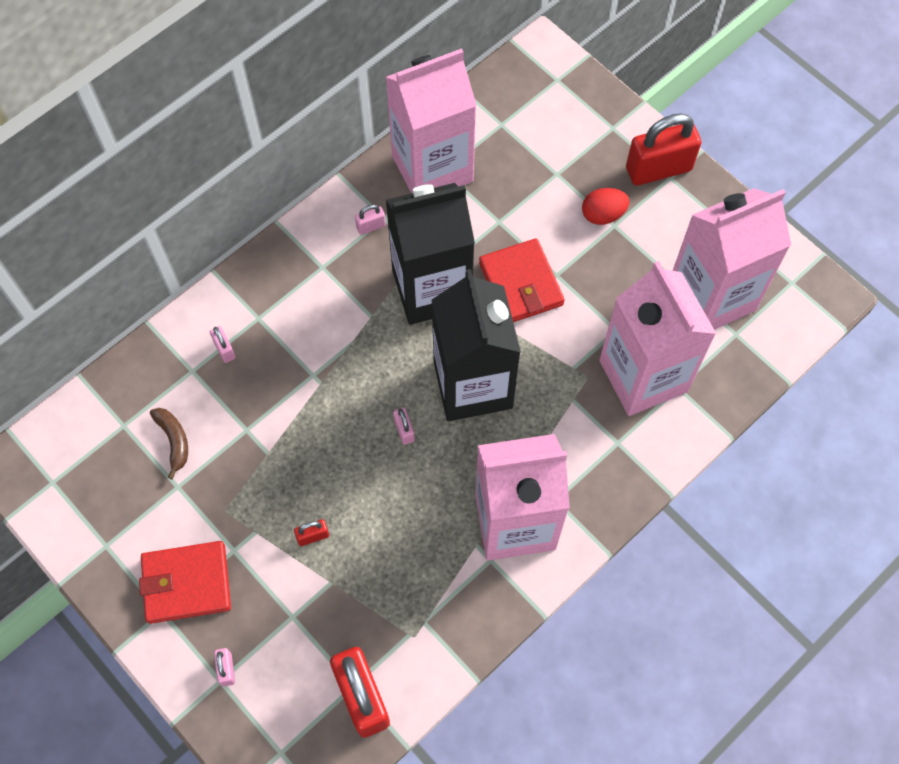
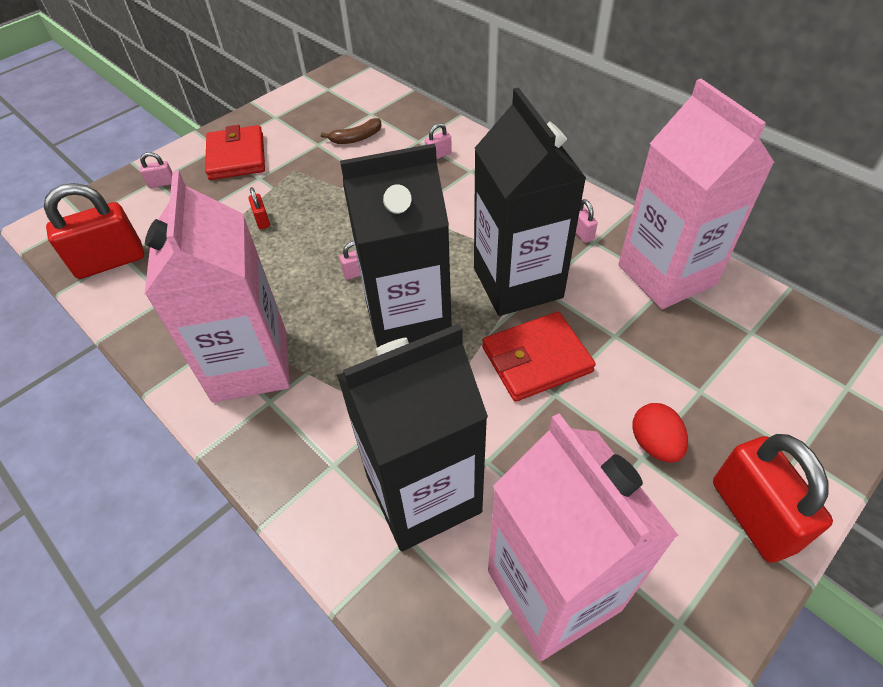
camera: 90 degrees right, 15 degrees down
(643, 376) = (423, 494): pink carton -> black carton

